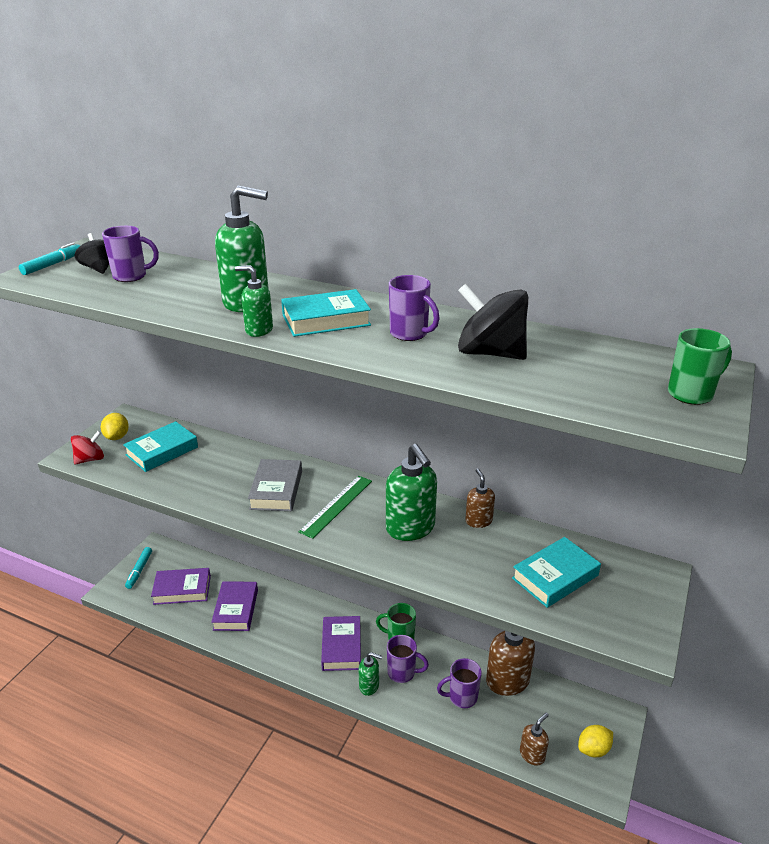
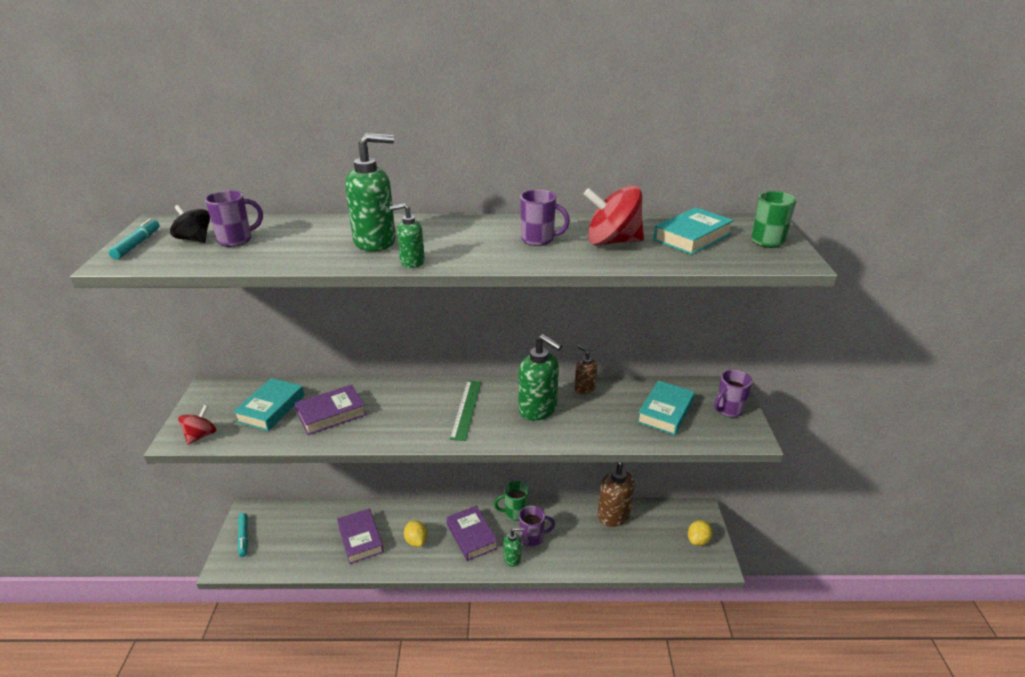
camera: 25 degrees left, 0 degrees up
(117, 437) = (214, 408): yellow lemon -> yellow lemon (416, 541)
(182, 590) = (298, 539): purple book -> purple book (331, 414)
(276, 490) = (405, 411): grey book -> none
(326, 320) = (460, 242): turquoise book -> turquoise book (692, 237)
(462, 697) = (587, 539): purple mug -> purple mug (728, 410)
(490, 353) = (612, 241): black spinning top -> red spinning top
(532, 754) = (660, 561): brown soap dispenser -> none

